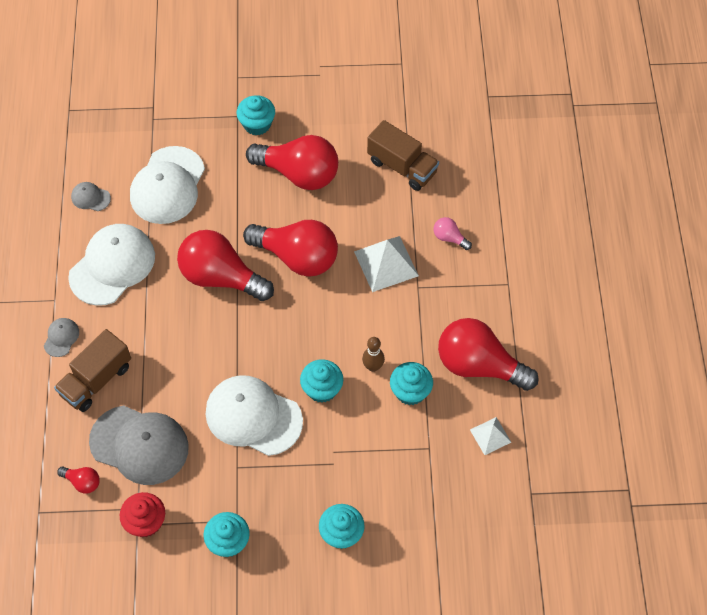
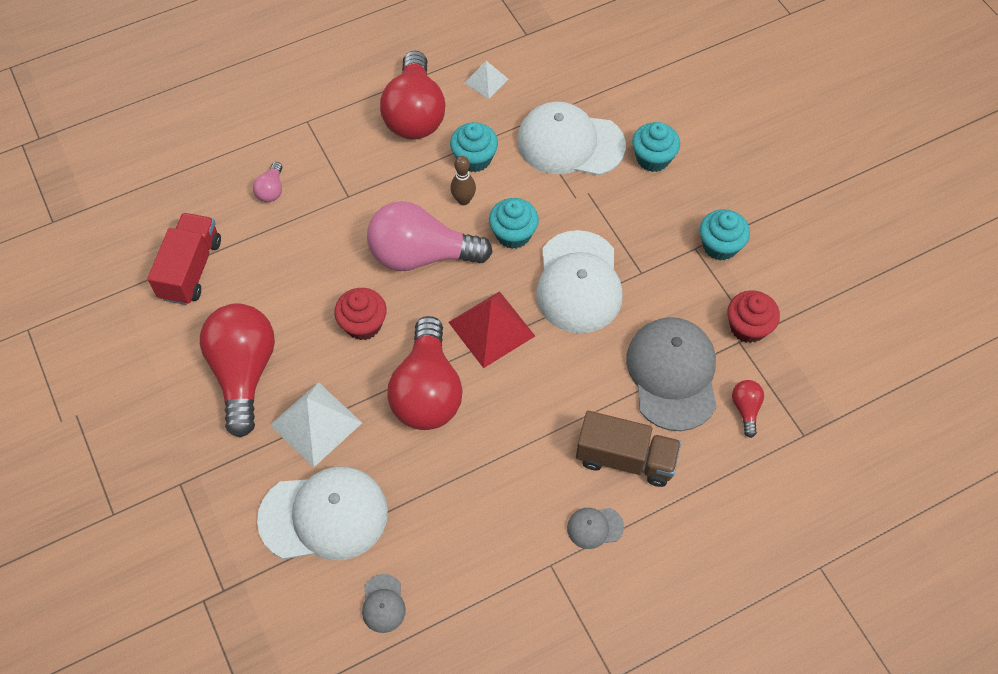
camera: 115 degrees left, 0 degrees up
(112, 266) = (470, 521): white cap -> white cap (570, 143)
(247, 338) = (491, 329): none -> red pyramid
(257, 124) = (185, 453): turquoise cupcake -> none
(297, 257) = (363, 324): red light bulb -> red cupcake
(337, 317) = (421, 255): none -> pink light bulb
(386, 263) = (331, 235): white pyramid -> white pyramid (316, 423)
(402, 167) = (191, 269): brown truck -> red truck

